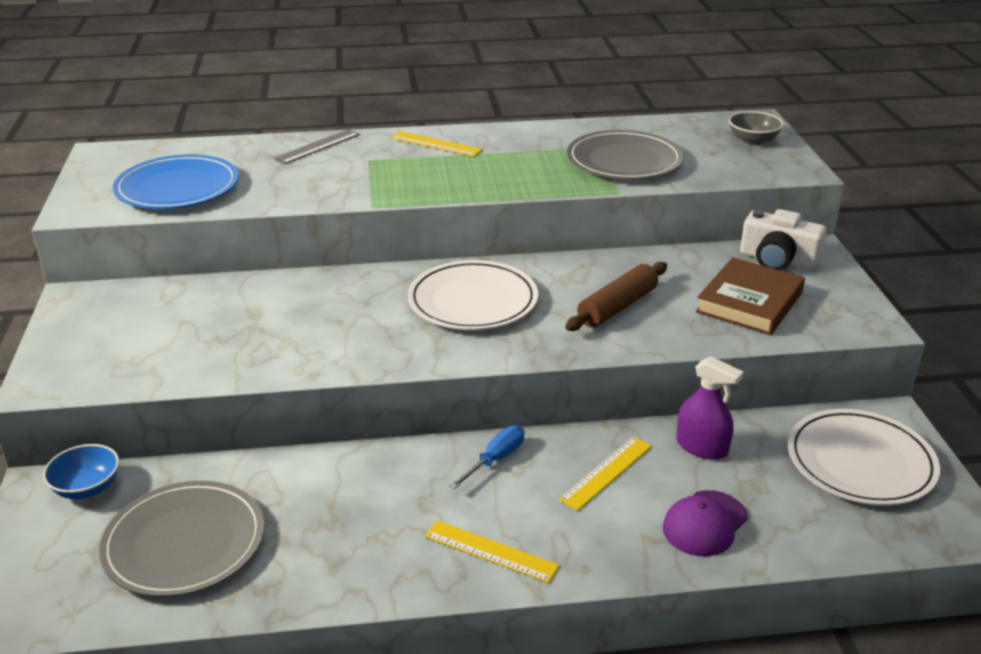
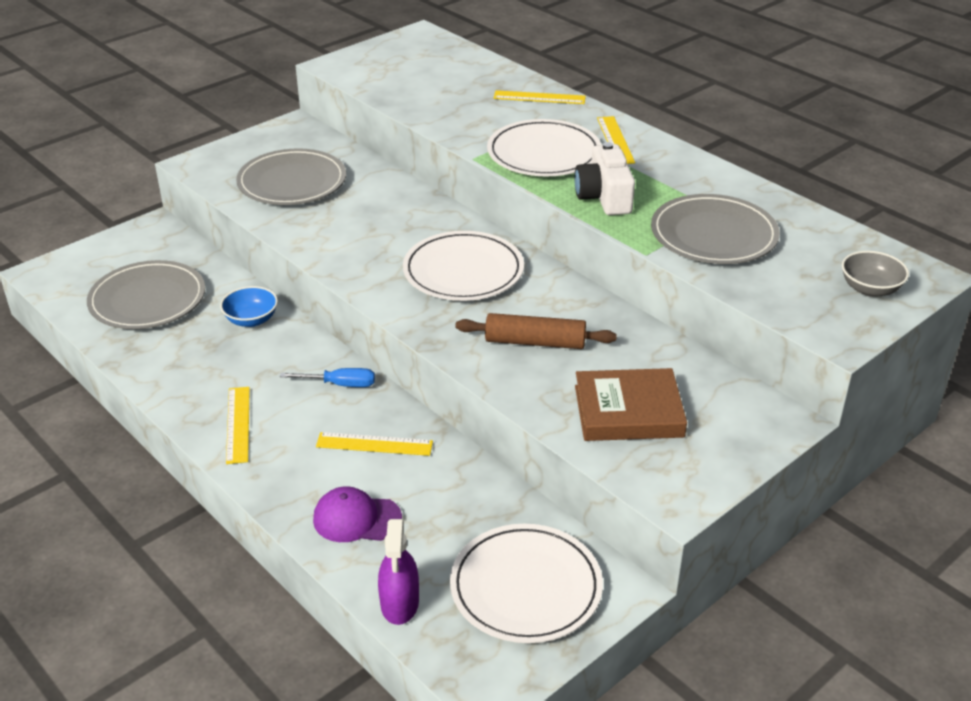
camera: 55 degrees right, 5 degrees up
(87, 488) = (167, 241): blue bowl -> blue bowl (251, 320)
(177, 188) = (406, 80): blue plate -> none
(185, 336) = (292, 182): none -> grey plate
(317, 146) = (539, 97): grey ruler -> yellow ruler
(412, 176) = (544, 154): none -> white plate
(702, 447) = (456, 483): purple spray bottle -> purple spray bottle (400, 603)
(777, 260) = (731, 404): white camera -> white camera (604, 197)

